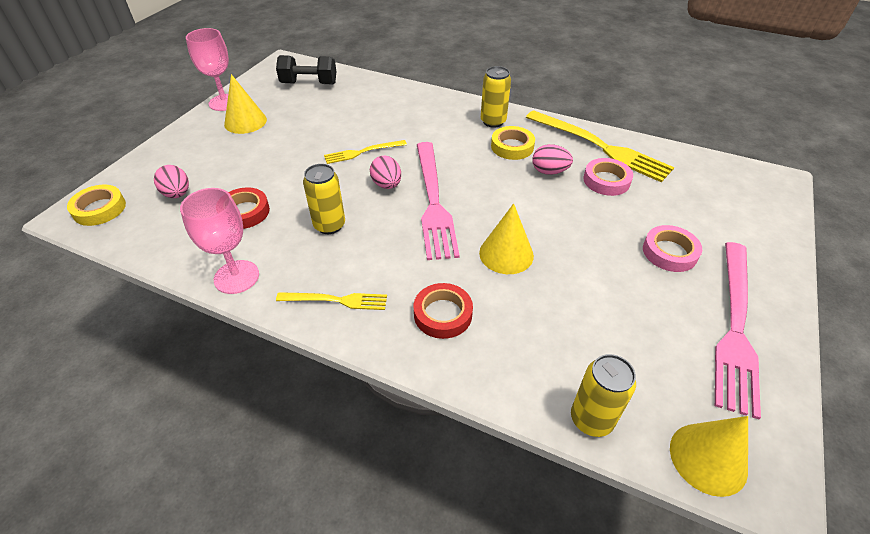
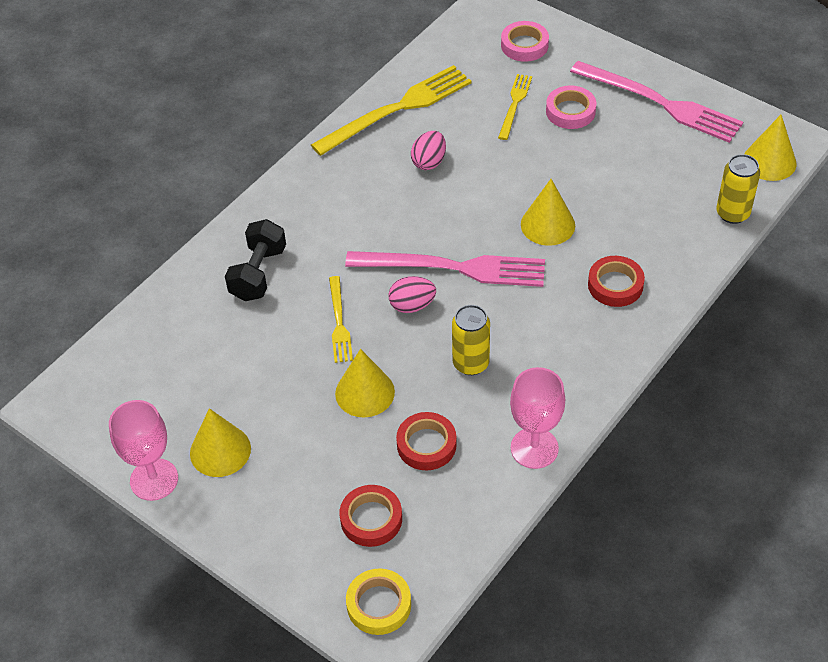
camera: 75 degrees left, 5 degrees up
(177, 194) = (371, 519): pink egg -> red tape
(296, 174) = (365, 392): none -> yellow cone
(309, 83) = (139, 372): black dumbbell -> black dumbbell (258, 273)
(336, 300) = (583, 363): yellow fork -> yellow fork (515, 104)
(493, 121) = (315, 188): yellow can -> none
(512, 147) = (373, 182): yellow tape -> none
(606, 180) = (457, 122): pink tape -> pink tape (524, 45)

